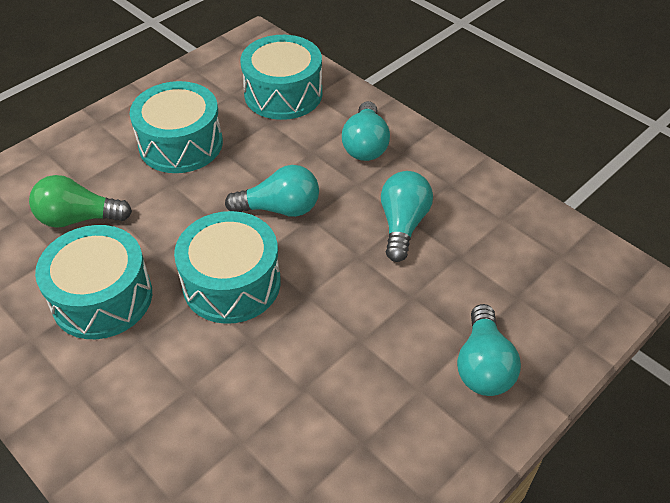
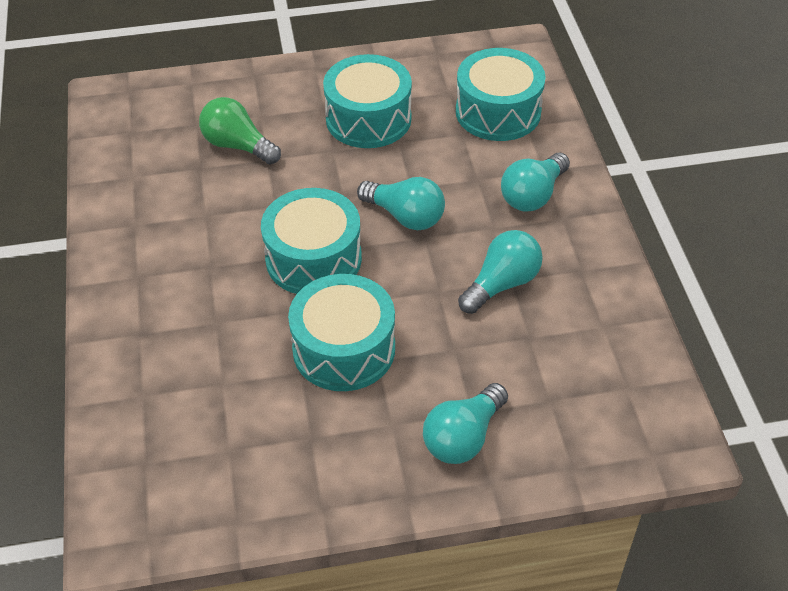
camera: 35 degrees right, 0 degrees up
(102, 297) = (207, 219): turquoise drum -> turquoise drum (344, 349)

